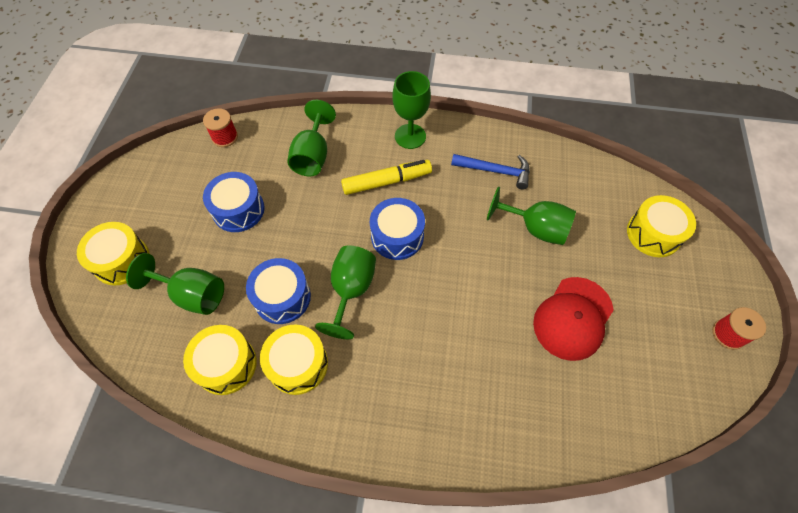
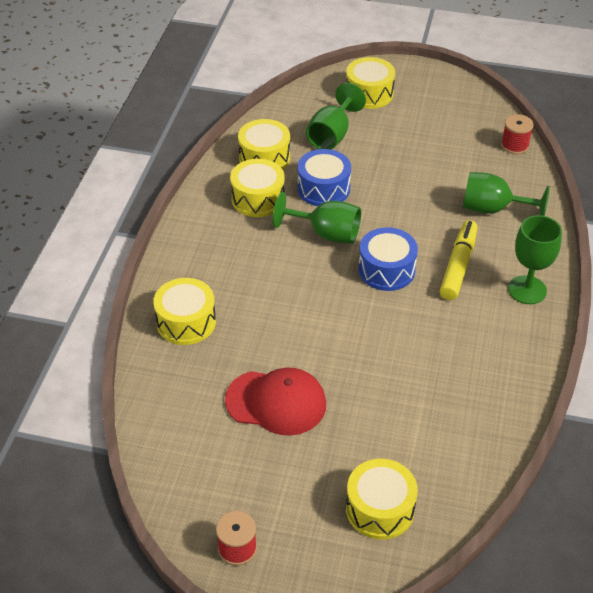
camera: 95 degrees right, 15 degrees down
(238, 210) = (422, 158): blue drum -> none
(387, 182) = (458, 266): yellow marker -> yellow marker turned 150 degrees counterclockwise
(492, 417) = (186, 322): none -> yellow drum
(495, 171) = (476, 363): blue hammer -> none
(535, 228) = (392, 389): green goblet -> none
(573, 318) = (276, 402): red cap -> red cap turned 150 degrees clockwise

